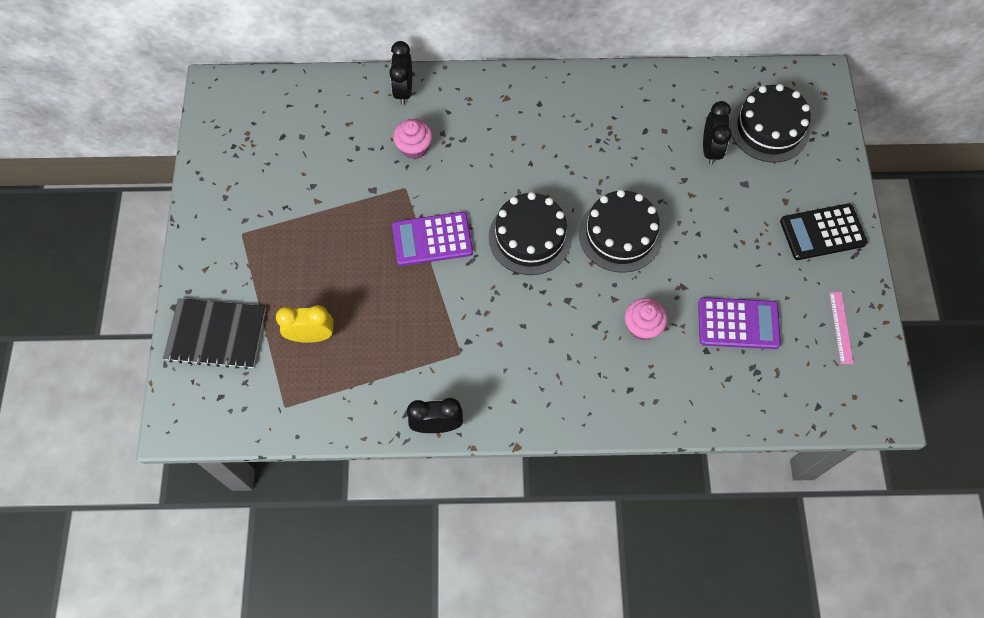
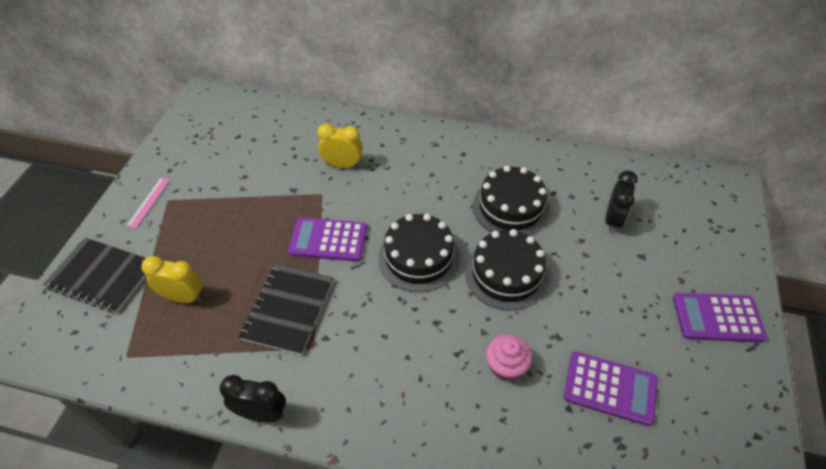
camera: 15 degrees right, 15 degrees down
(403, 91) = (351, 123): black clock -> none
(414, 147) = (342, 165): pink cupcake -> yellow clock
(421, 322) = (288, 309): none -> black notebook
(769, 128) = (674, 214): black cake -> black cake (510, 208)
(822, 232) = (717, 318): black calculator -> purple calculator
(841, 327) = (727, 421): pink ruler -> pink ruler (149, 202)

